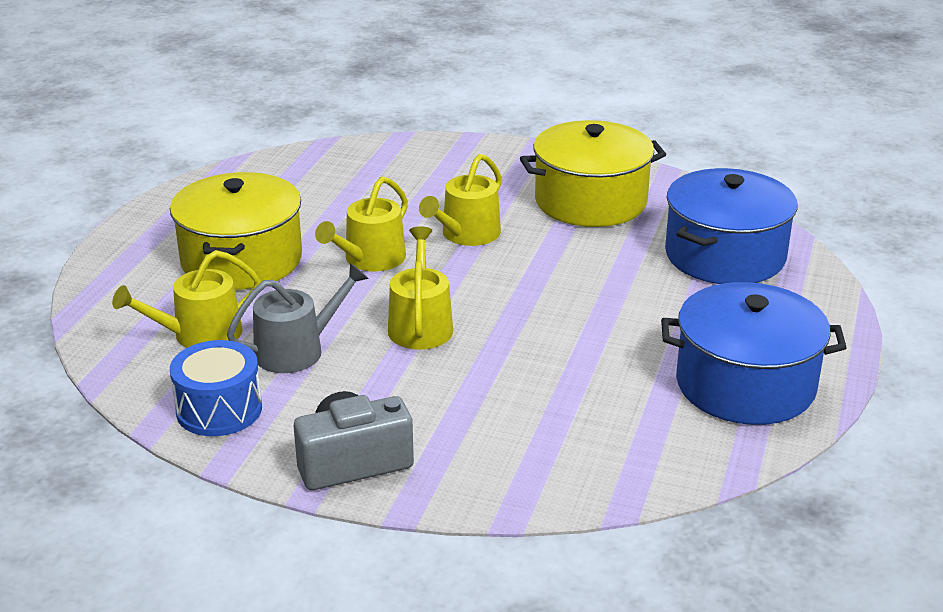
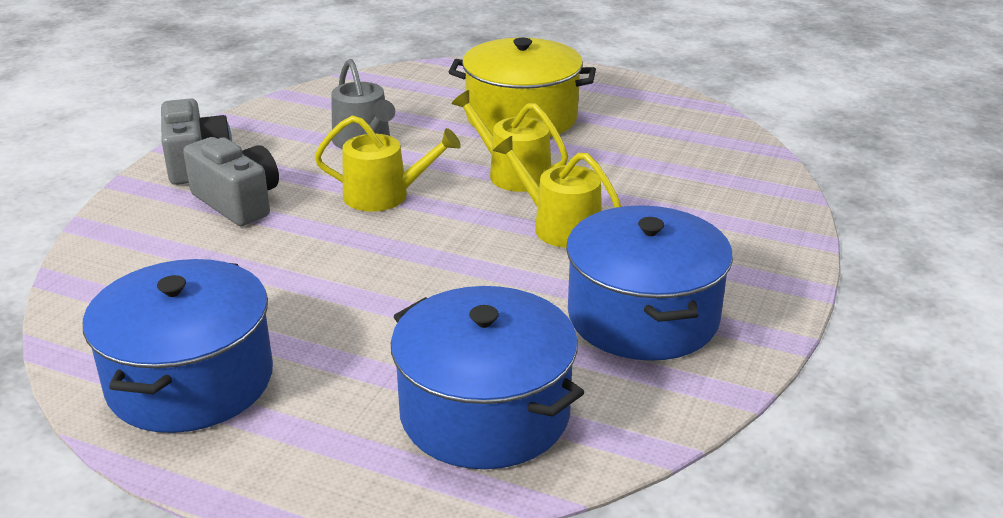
camera: 95 degrees right, 0 degrees up
(199, 335) = (402, 105): yellow watering can -> none
(219, 409) = (294, 115): blue drum -> none
(444, 413) = (238, 202): none -> grey camera
(590, 201) = (643, 316): yellow pot -> blue pot

